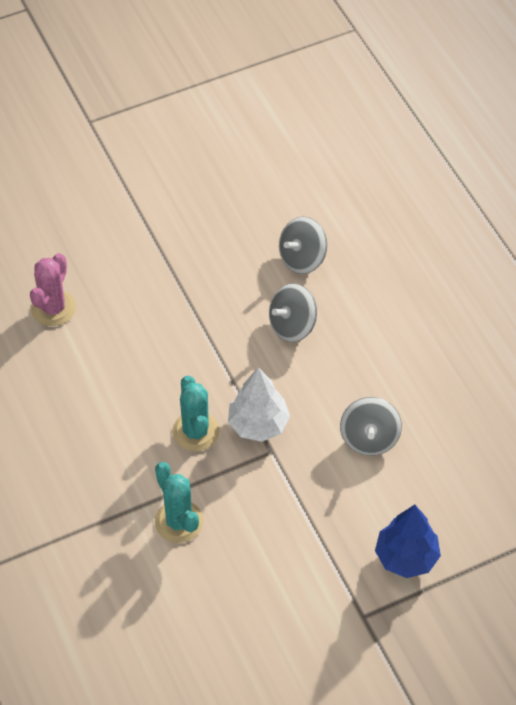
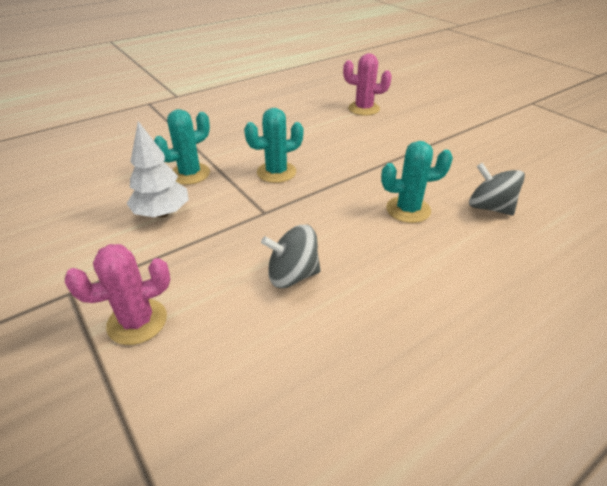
camera: 80 degrees right, 15 degrees down
(258, 424) = (291, 202): white tree -> white tree (162, 213)
(292, 326) = (408, 209): grey spinning top -> turquoise cactus
(406, 557) = (137, 321): blue tree -> pink cactus

